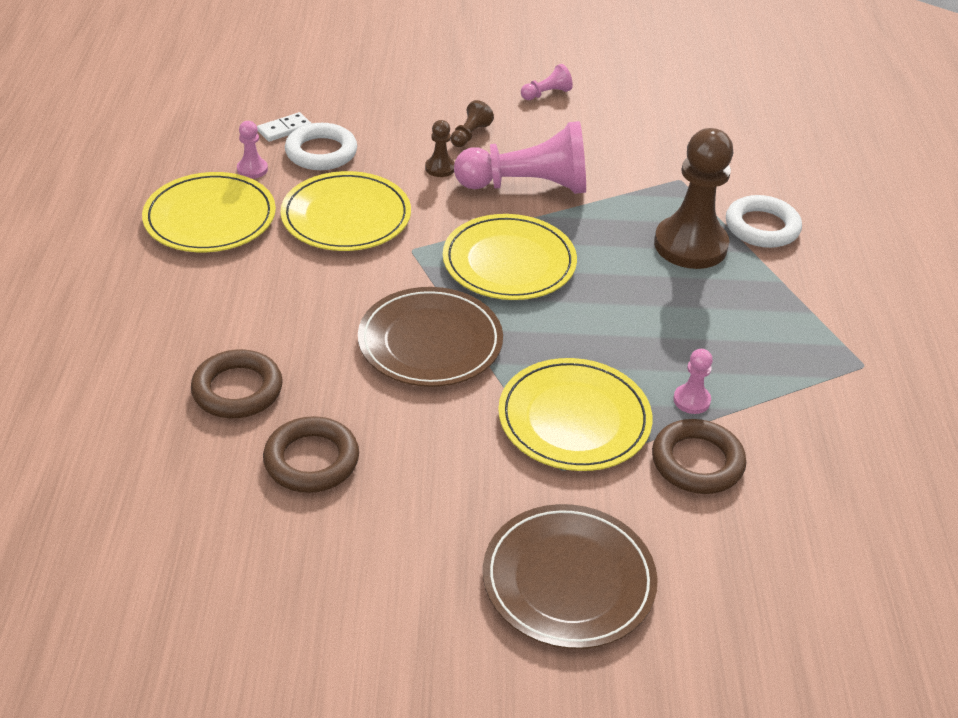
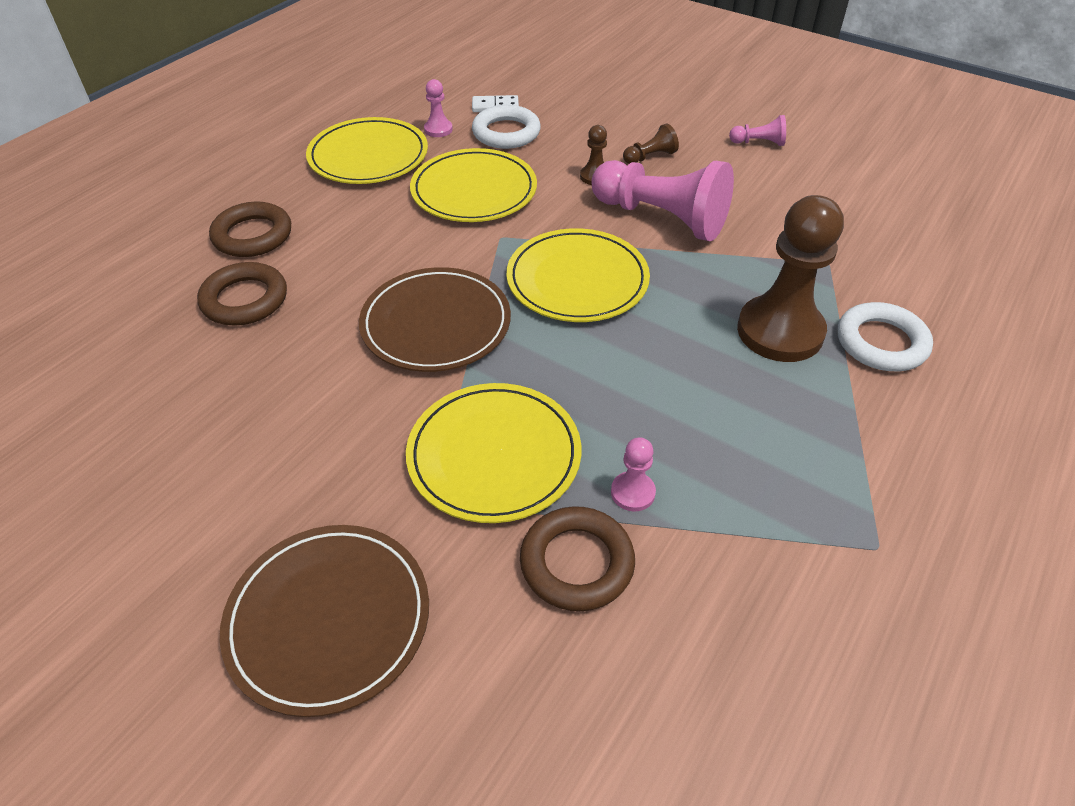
camera: 35 degrees right, 5 degrees up
(311, 460) = (236, 385): brown ring -> brown ring (252, 235)

